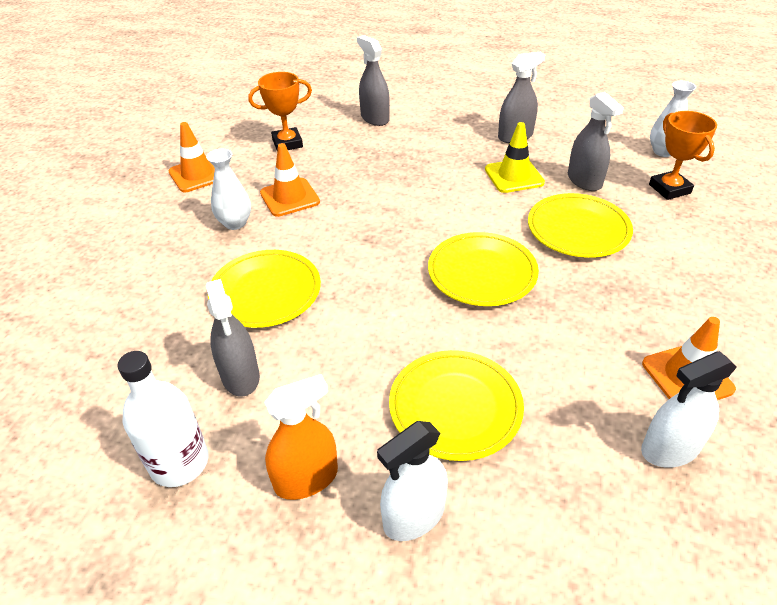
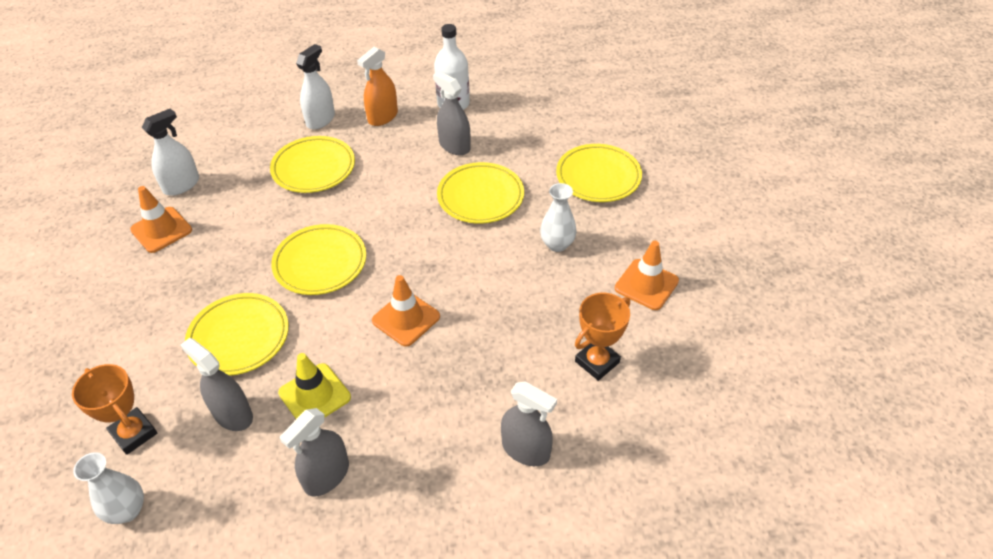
camera: 155 degrees right, 5 degrees up
(122, 274) = (598, 177): none -> yellow plate
(289, 197) = (532, 287): orange traffic cone -> orange traffic cone (406, 318)

